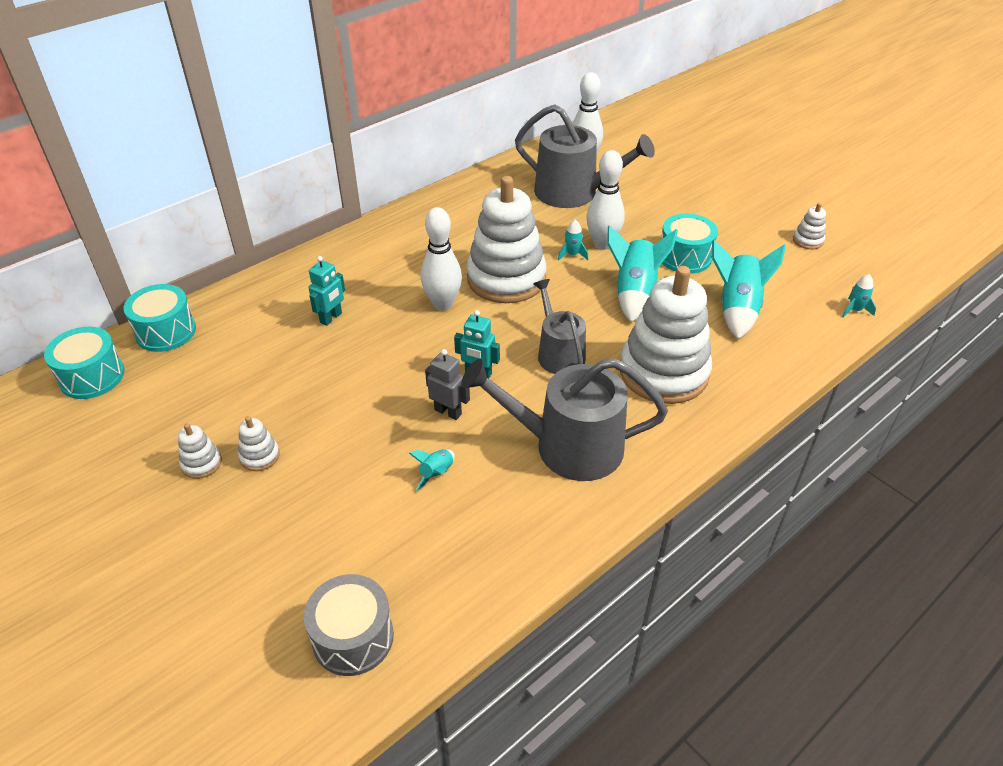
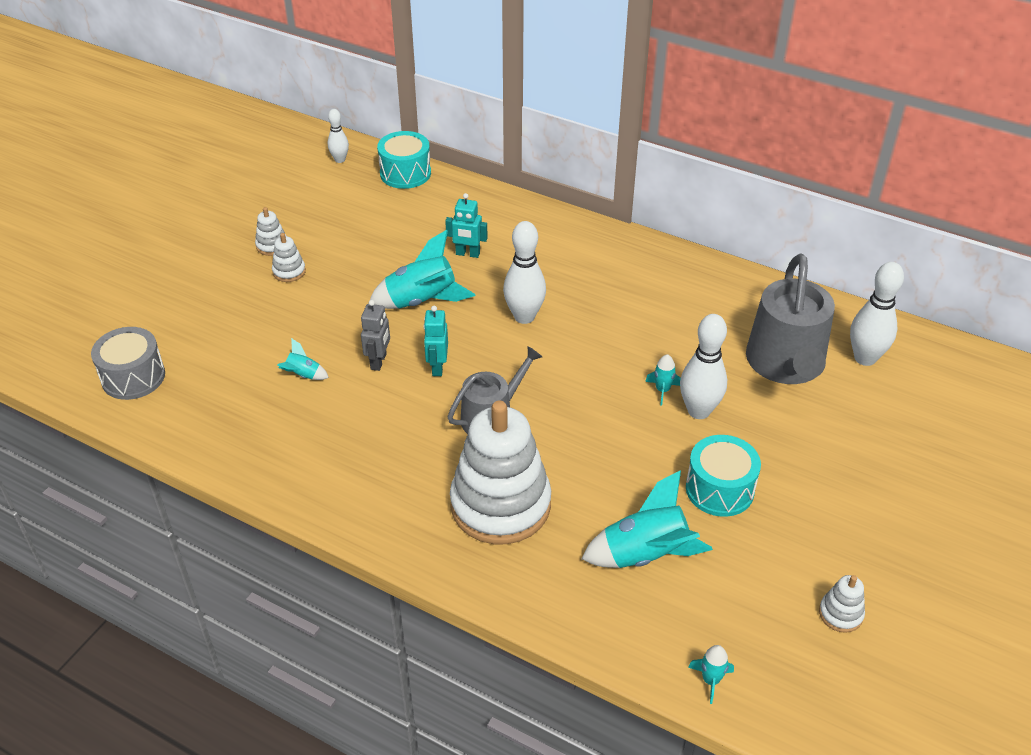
camera: 70 degrees right, 0 degrees up
(92, 376) = (340, 160): turquoise drum -> white bowling pin
(506, 279) = (589, 350): white stacking toy -> none
(568, 446) = (365, 452): grey watering can -> none
(634, 293) = (623, 456): turquoise rocket -> turquoise rocket (422, 301)

